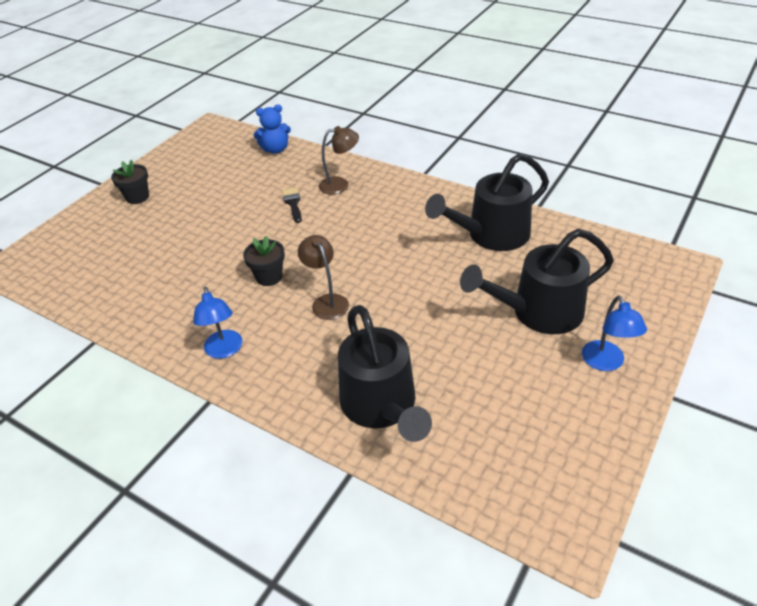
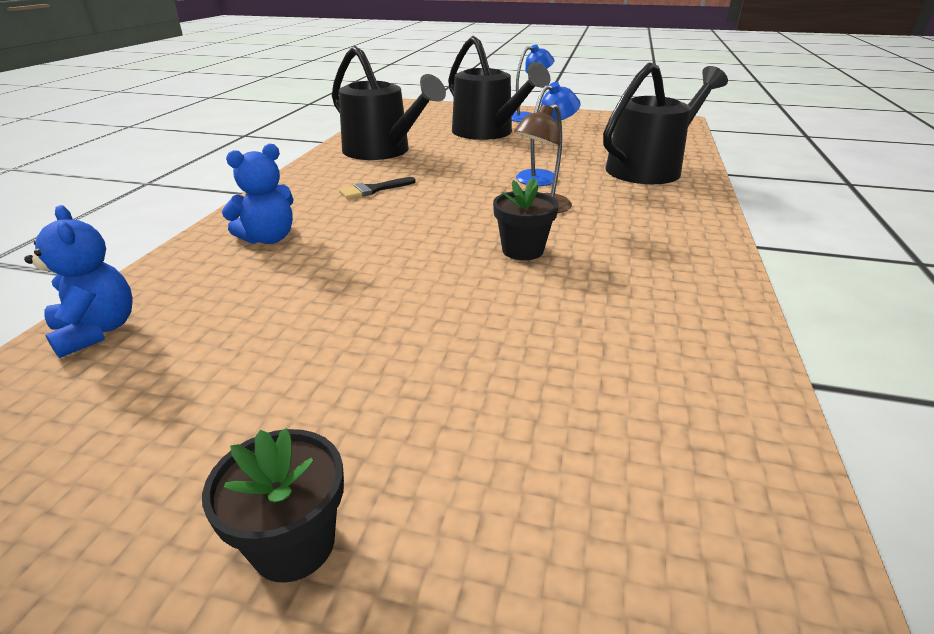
camera: 110 degrees left, 10 degrees down
(224, 350) = (680, 250): blue lamp -> blue lamp (544, 177)
(293, 203) = (325, 268): black brush -> black brush (373, 190)
(340, 185) = (269, 238): brown lamp -> blue teddy bear

